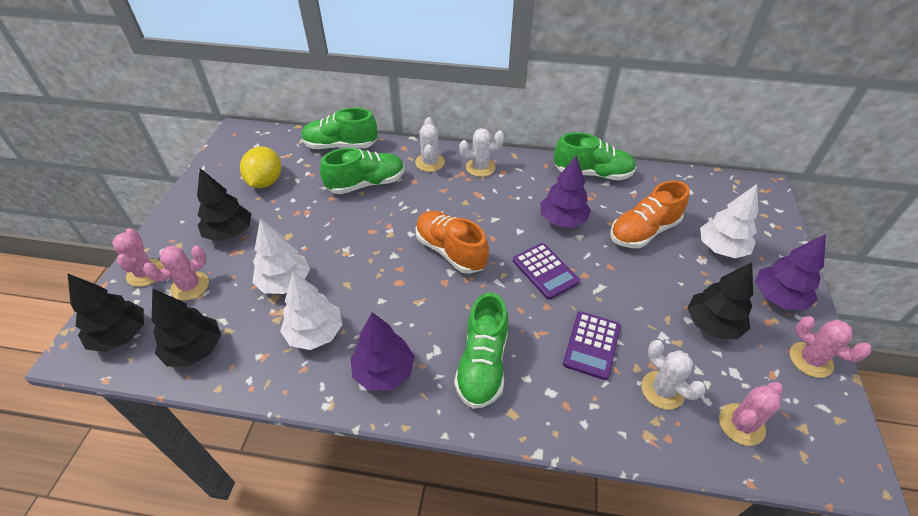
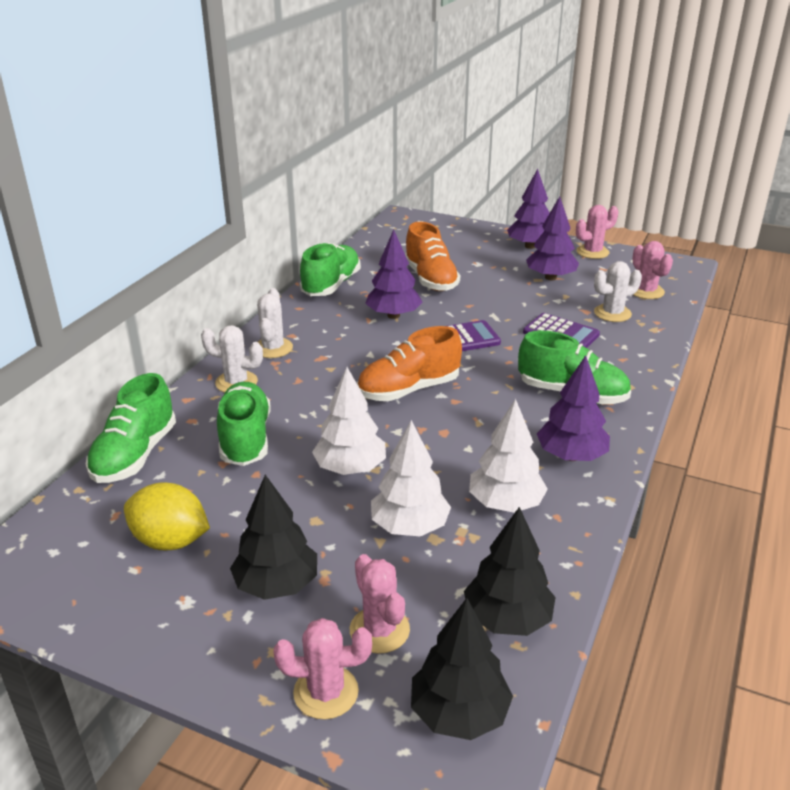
camera: 75 degrees left, 15 degrees down
(712, 324) = (550, 277): black tree -> purple tree
(721, 248) = (468, 252): white tree -> white tree (350, 468)

